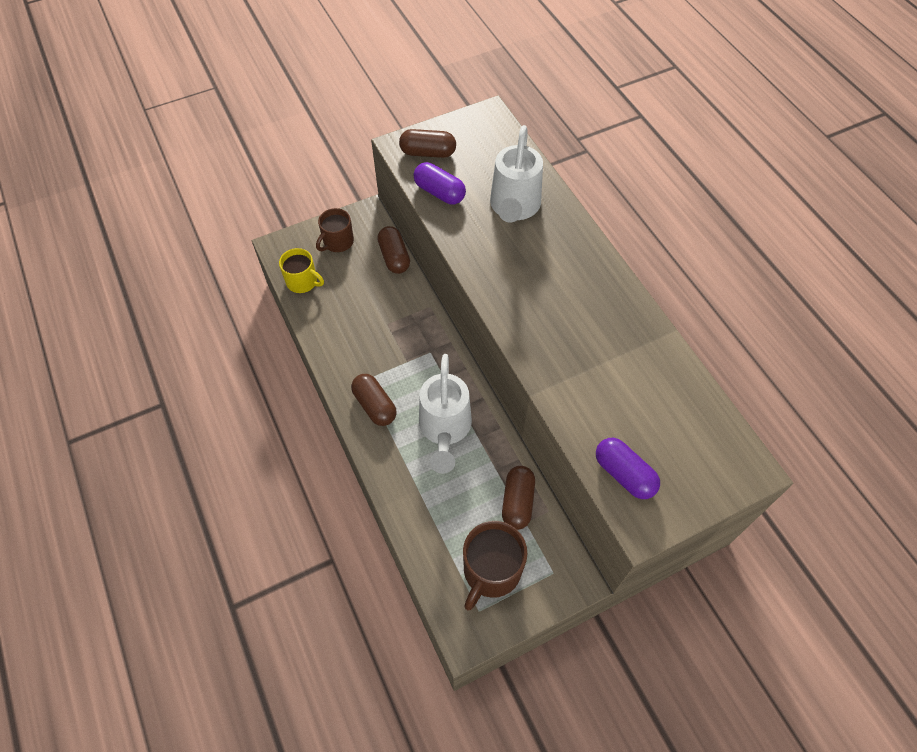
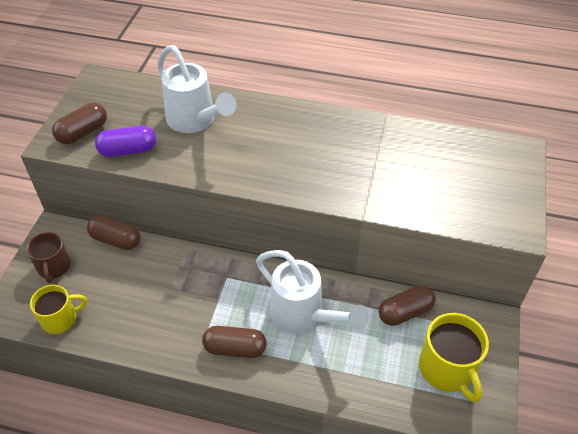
camera: 50 degrees left, 10 degrees down
(491, 570) = (447, 369): brown mug -> yellow mug
(517, 502) = (405, 312): brown capsule -> brown capsule turned 75 degrees counterclockwise
(624, 474) = (472, 212): purple capsule -> none

